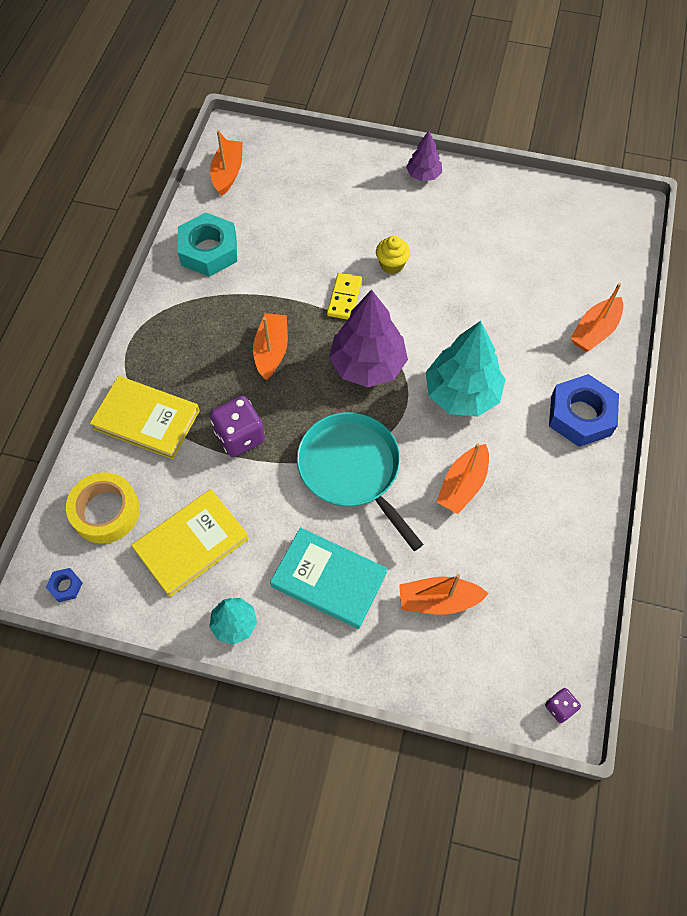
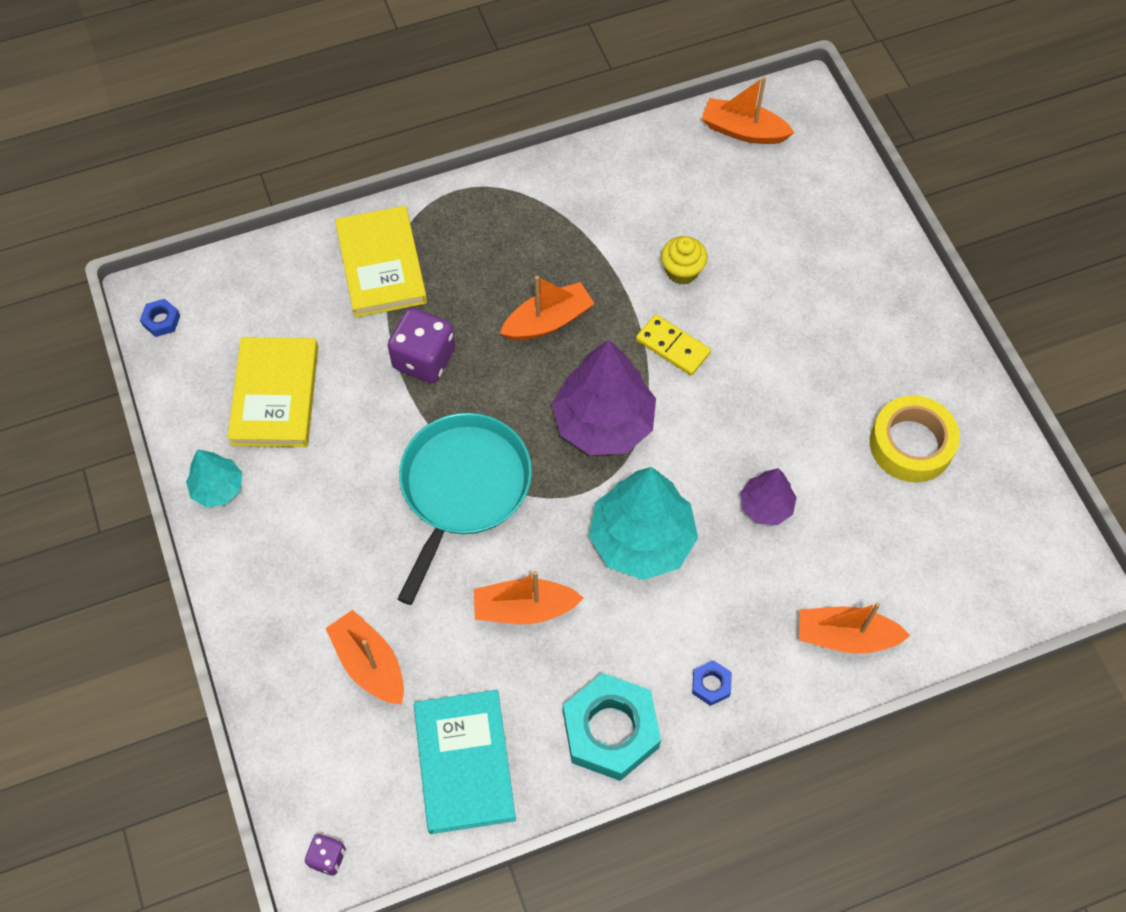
camera: 55 degrees right, 0 degrees up
(106, 511) = (258, 300): yellow tape -> yellow tape (911, 444)
(191, 544) = (275, 395): yellow book -> yellow book turned 75 degrees clockwise
(209, 250) = (626, 182): turquoise nut -> turquoise nut (610, 730)
(228, 173) = (743, 131): orange boat -> orange boat turned 135 degrees counterclockwise
(329, 579) = (321, 543): turquoise book -> turquoise book (464, 763)
(344, 298) = (672, 347): yellow domino -> yellow domino turned 60 degrees clockwise
(392, 265) = (757, 365): yellow cupcake -> yellow cupcake (682, 271)
(423, 175) = (916, 320): purple tree -> purple tree (765, 506)
(580, 415) = (711, 684): blue nut -> blue nut, size x0.43

